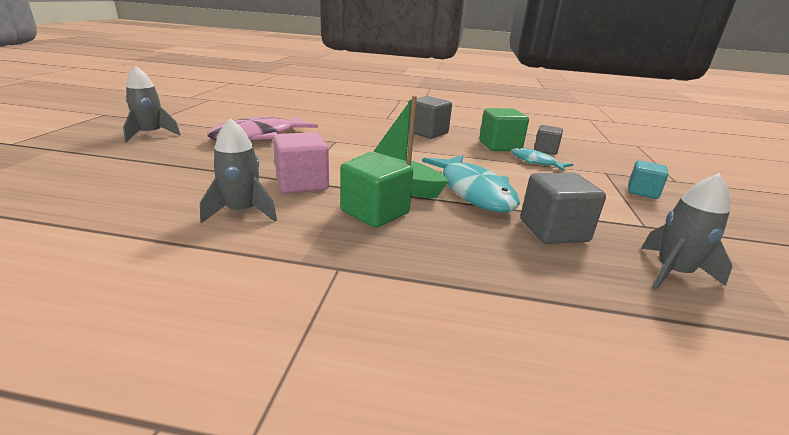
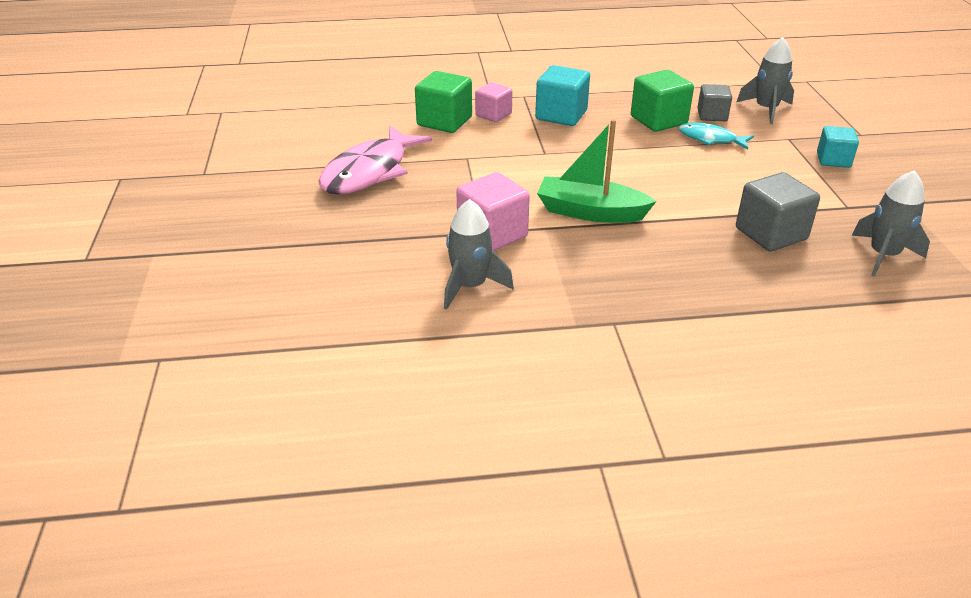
camera: 15 degrees left, 10 degrees up
(151, 134) = (234, 201): grey rocket -> grey rocket (766, 109)
(375, 212) = (597, 254): green cube -> green cube (444, 121)
(378, 125) = (493, 115): none -> pink cube
(427, 132) = (561, 115): grey cube -> turquoise cube
(473, 191) = (672, 201): turquoise fish -> none

